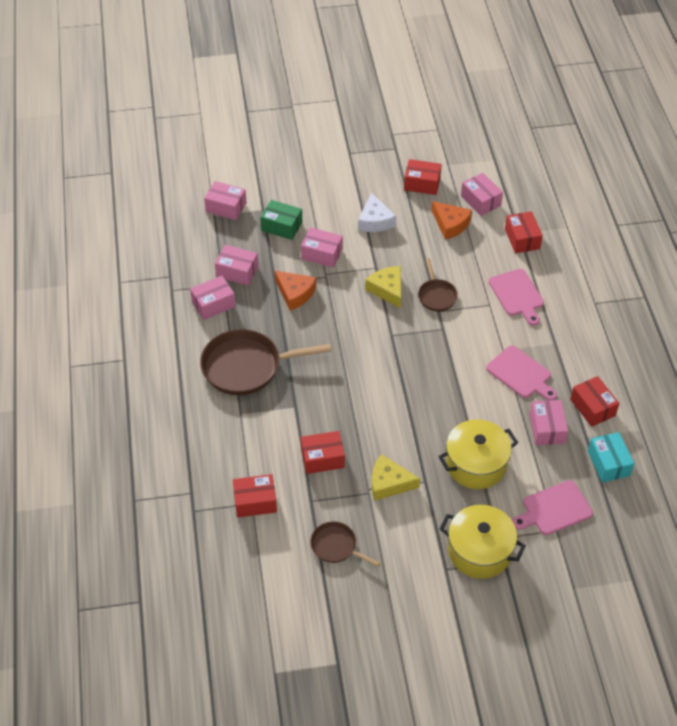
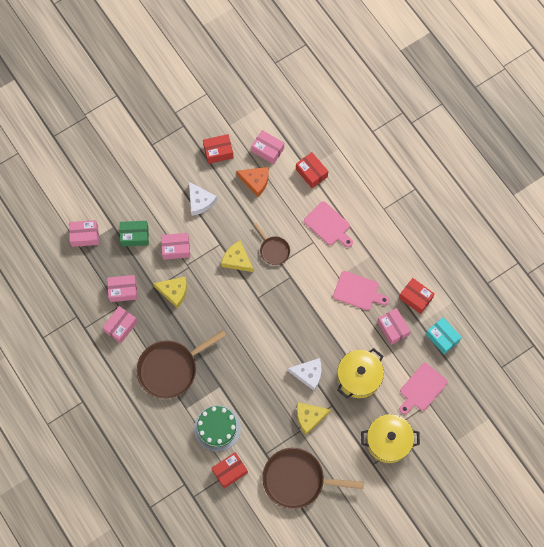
camera: 25 degrees left, 20 degrees up
(266, 449) = (217, 428): none -> green cake
(295, 293) = (174, 292): orange cheese -> yellow cheese
(322, 458) = (257, 418): red box -> none
(336, 546) = (297, 479): brown pan -> brown pan, size x1.91
(412, 436) = (308, 374): none -> white cheese

